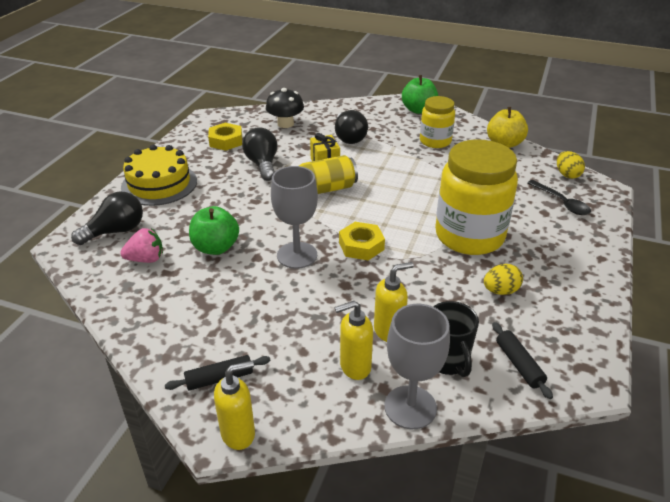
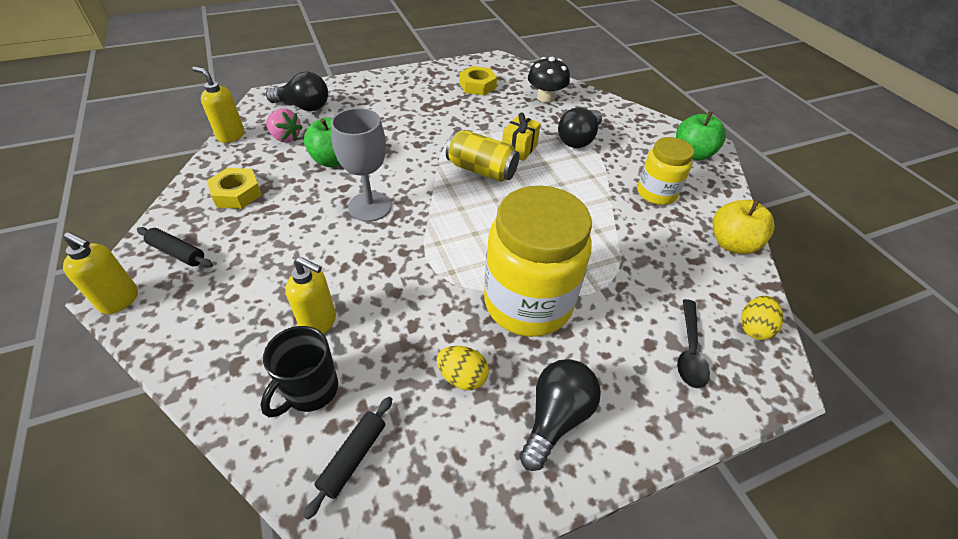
camera: 45 degrees right, 10 degrees up
(159, 184) = (381, 91): yellow cake -> none
(262, 164) = (471, 119): black light bulb -> black light bulb (556, 417)
(354, 367) = (250, 326): yellow soap dispenser -> yellow soap dispenser (231, 136)
(361, 246) = (425, 236): yellow nut -> yellow nut (237, 193)
(410, 407) = (222, 396): grey goblet -> none

